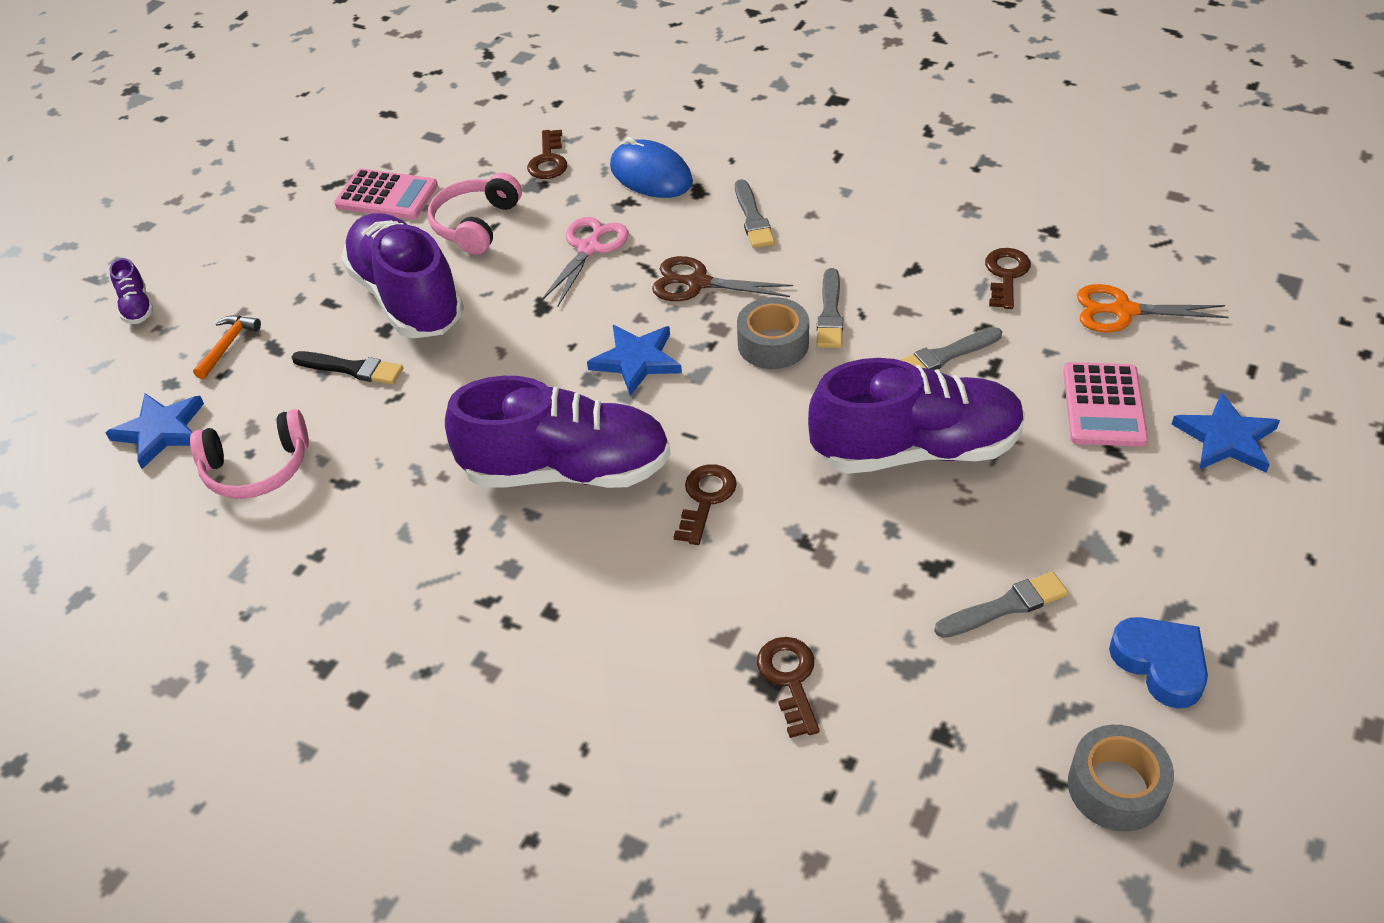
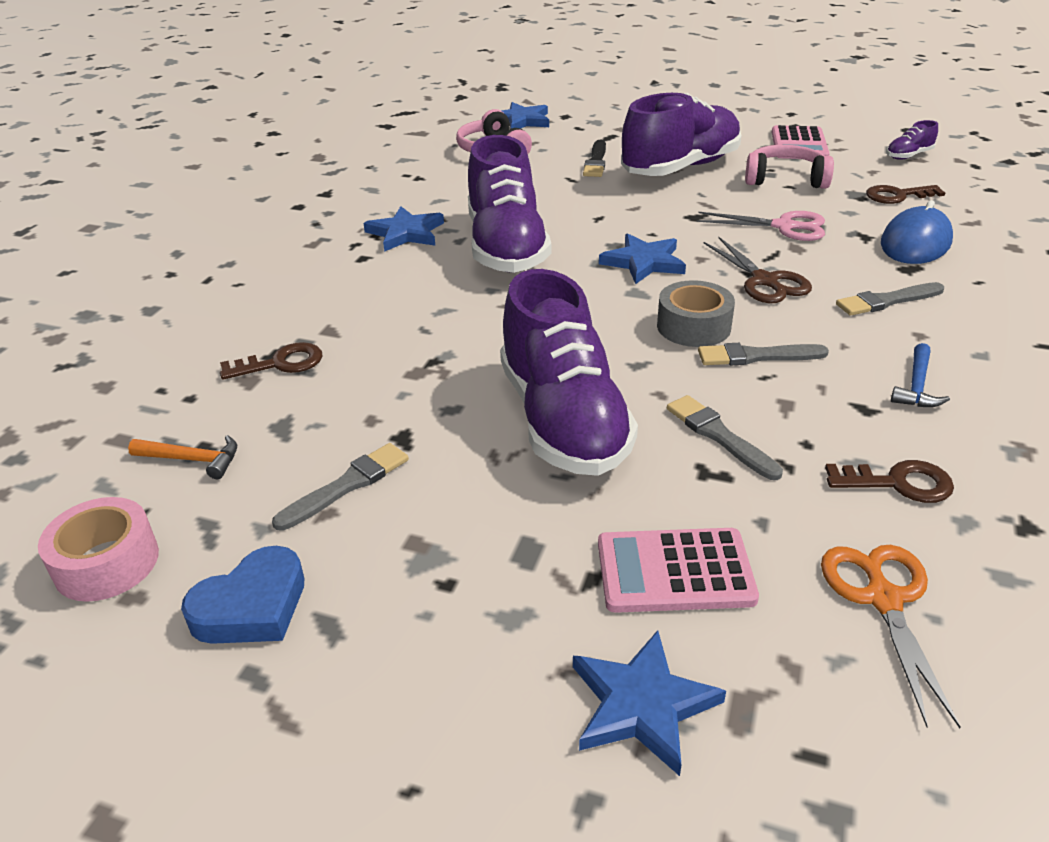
camera: 80 degrees right, 10 degrees down
(136, 307) = (633, 96): purple shoe -> purple shoe (908, 156)
(227, 345) = (606, 124): orange hammer -> orange hammer (193, 460)
(493, 567) = (405, 233): none -> blue star
(698, 283) = (764, 281): brown scissors -> brown scissors turned 150 degrees clockwise
(705, 499) = (481, 309): brown key -> none
(886, 235) = (917, 386): none -> blue hammer
(1005, 606) = (347, 485): grey brush -> grey brush turned 105 degrees counterclockwise
(1116, 787) = (106, 563): grey tape -> pink tape

